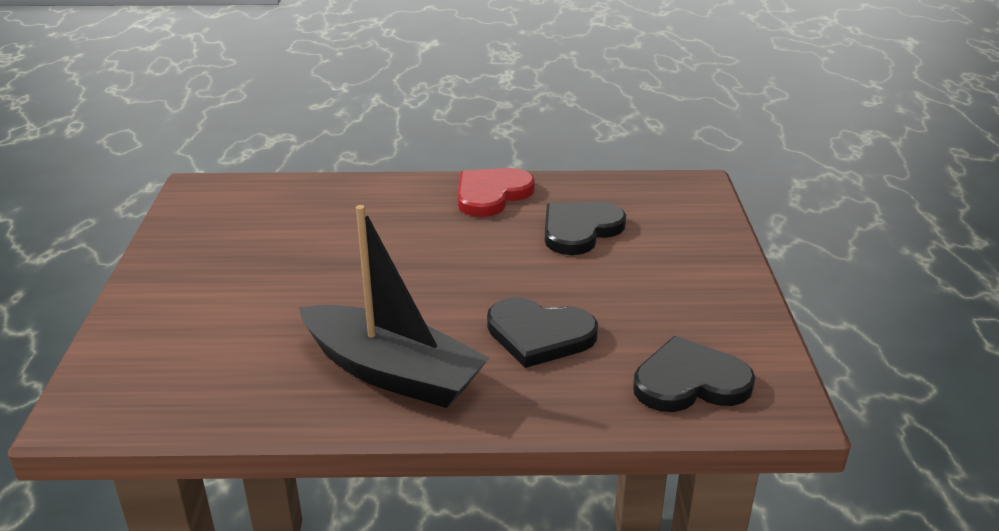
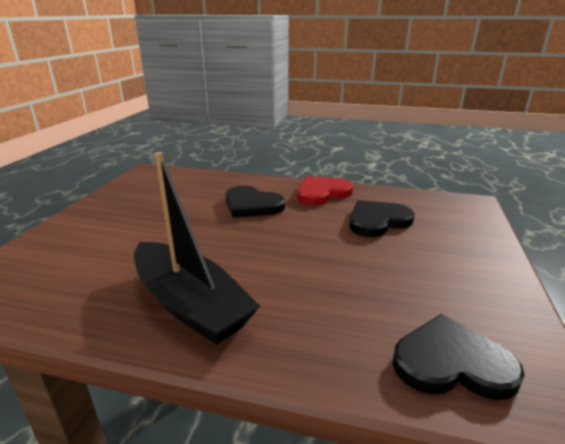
camera: 15 degrees right, 5 degrees down
(539, 335) = (321, 293): black heart -> black heart (252, 205)

